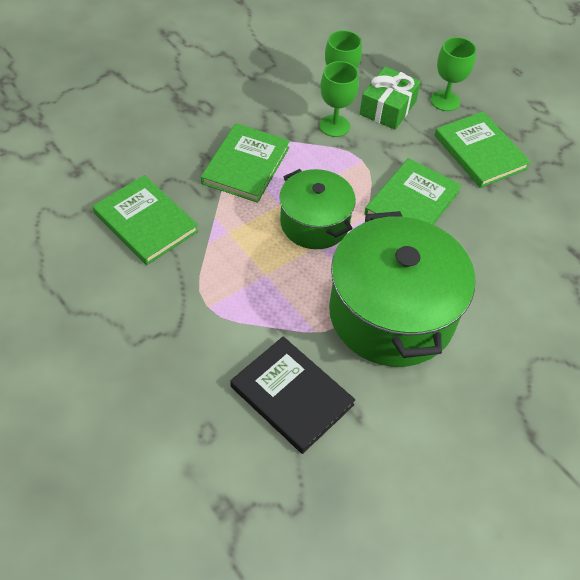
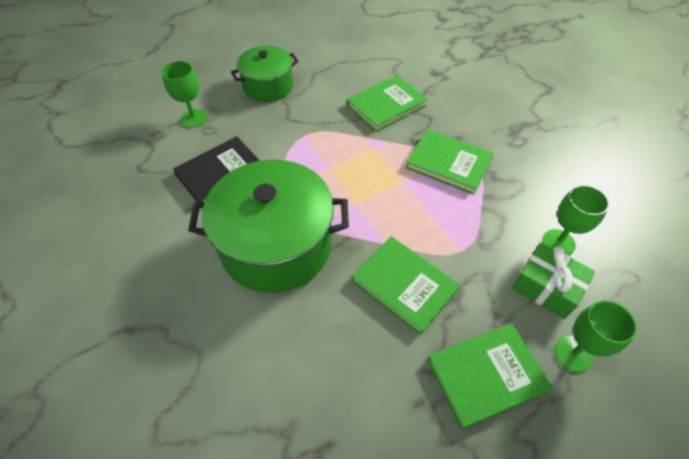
camera: 100 degrees right, 0 degrees up
(314, 223) = (381, 203): green pot -> green pot (268, 86)
(334, 126) = (509, 233): green goblet -> green goblet (194, 118)

